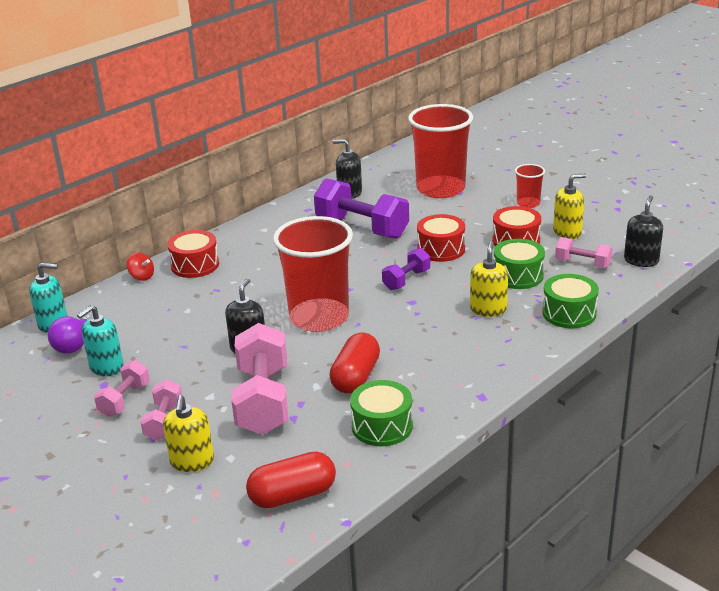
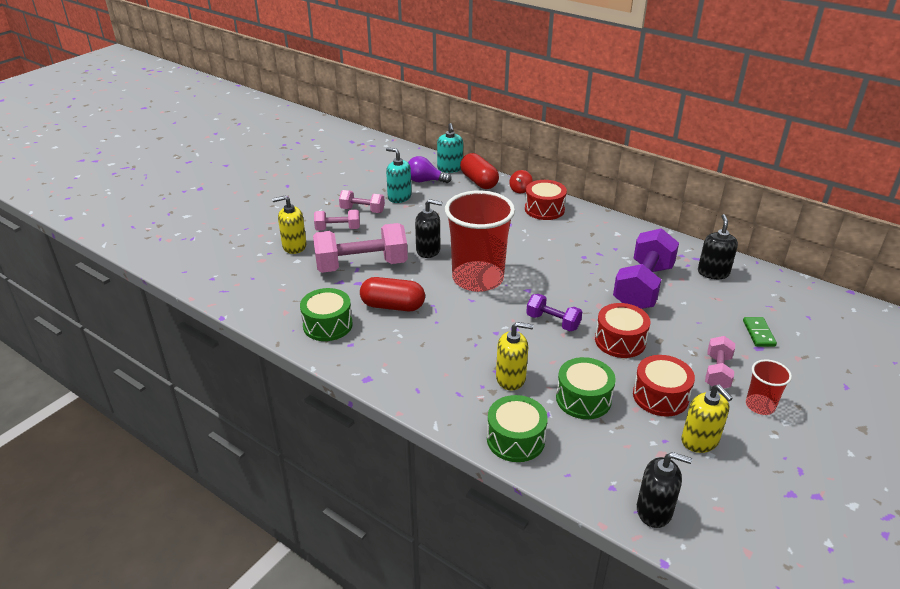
camera: 80 degrees right, 5 degrees up
(292, 495) = (253, 291): red capsule -> red capsule (479, 181)
(440, 189) = (758, 333): red cup -> green domino
(582, 263) = (627, 453): pink dumbbell -> pink dumbbell (717, 372)

